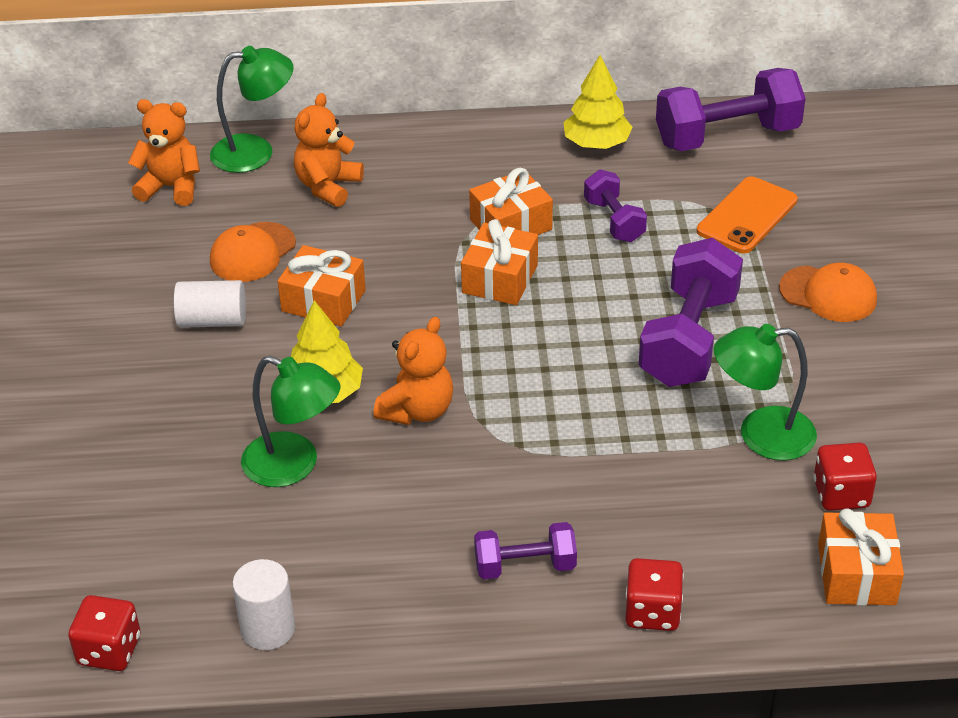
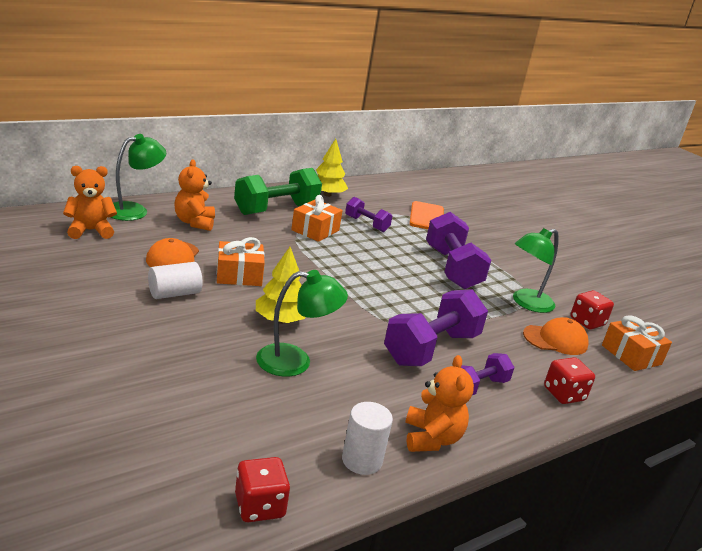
camera: 35 degrees left, 15 degrees down
(417, 410) = (344, 320): orange teddy bear -> orange teddy bear (431, 438)
(479, 171) = (276, 209): none -> green dumbbell
(500, 279) = (332, 254): orange gift -> none
(727, 136) = (386, 188): purple dumbbell -> purple dumbbell (431, 348)
(828, 294) = (493, 243): orange cap -> orange cap (555, 340)

